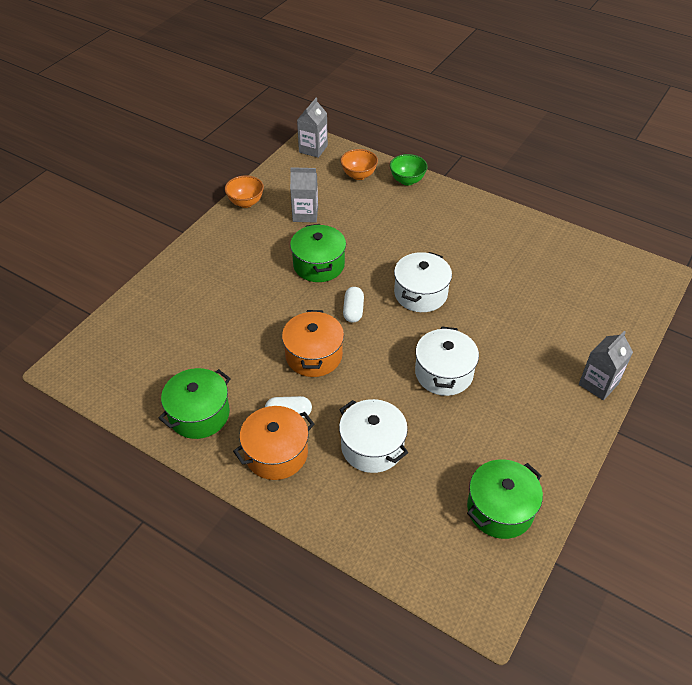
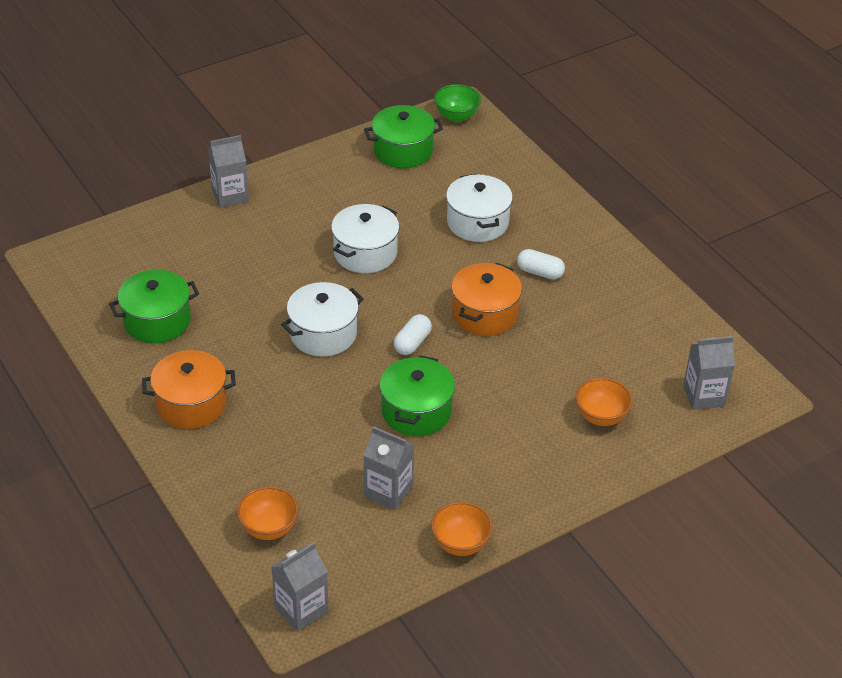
camera: 155 degrees left, 5 degrees down
(113, 351) = (704, 396): none -> grey carton
(188, 306) = (601, 417): none -> orange bowl
(199, 414) = (629, 302): green pot -> green pot (157, 321)
(276, 453) = (568, 247): orange pot -> orange pot (191, 404)
(407, 180) = (209, 491): green bowl -> green bowl (456, 116)

